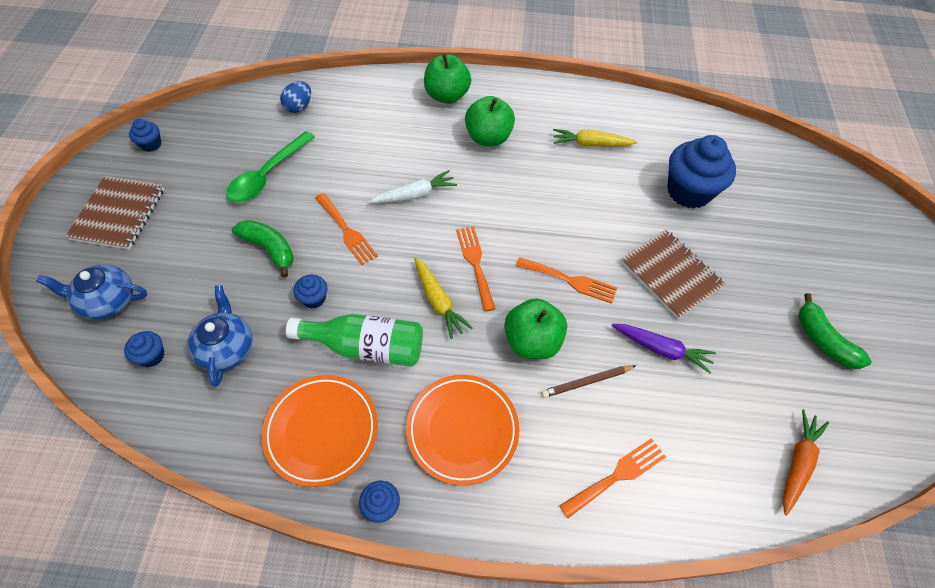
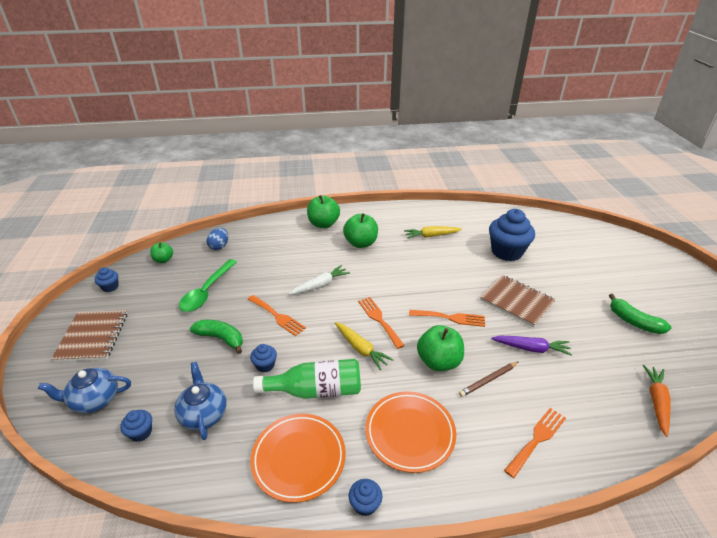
camera: 10 degrees left, 20 degrees down
(224, 115) = (163, 260): none -> green apple

